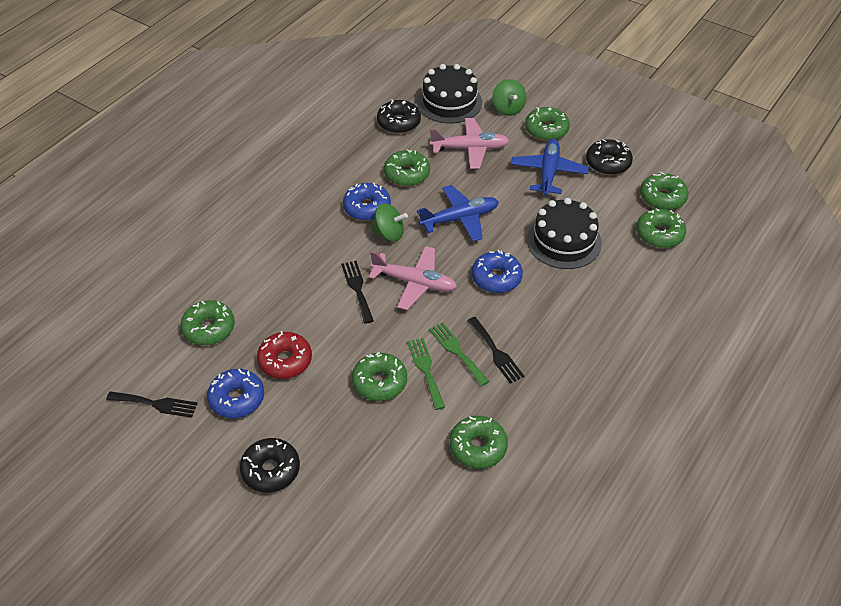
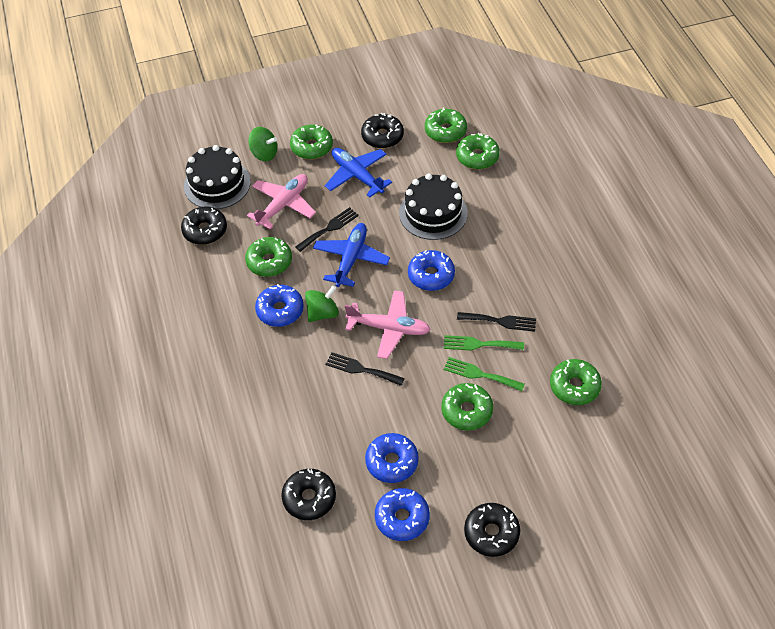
camera: 50 degrees left, 5 degrees up
(156, 404) = (358, 582): black fork -> black fork (329, 228)
(209, 328) = (309, 498): green donut -> black donut
(285, 361) = (392, 462): red donut -> blue donut
(415, 283) = (389, 328): pink plane -> pink plane turned 45 degrees clockwise

